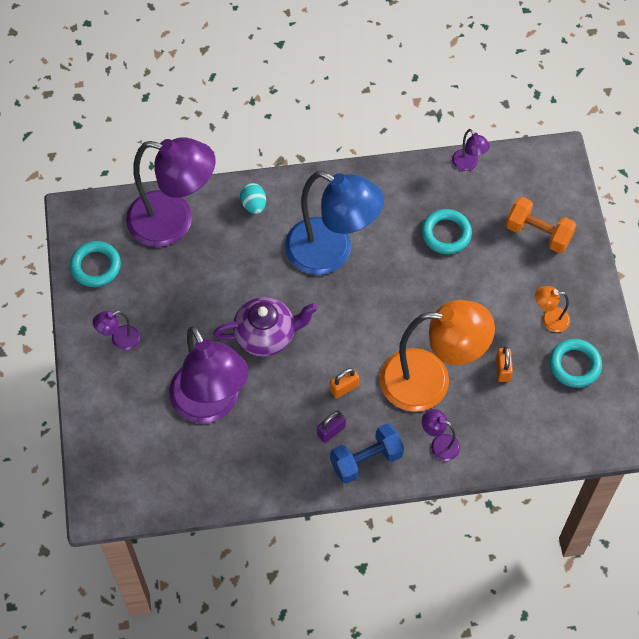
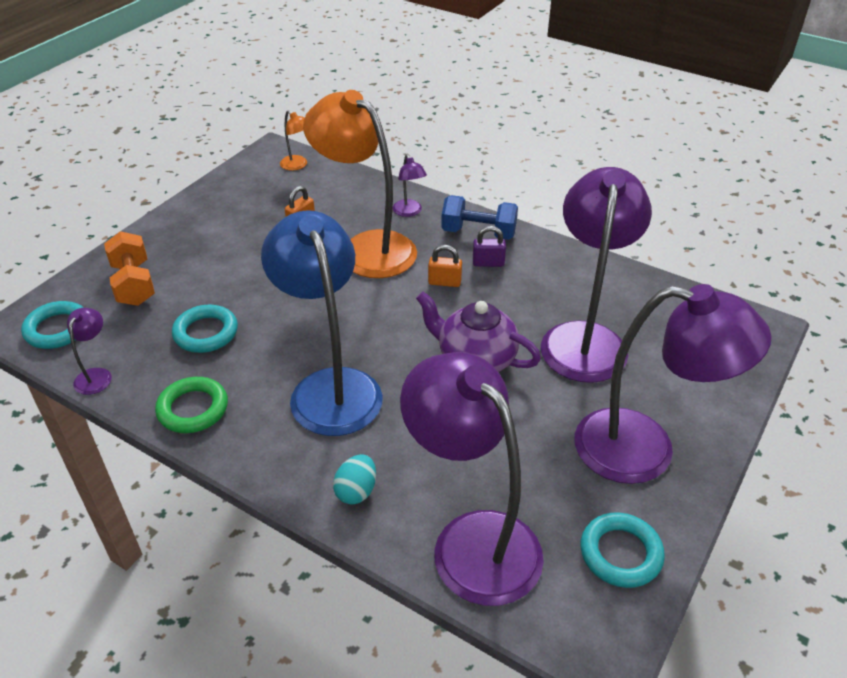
camera: 140 degrees left, 20 degrees down
(119, 340) = (645, 450): purple lamp -> purple lamp, size x2.44
(389, 185) = (193, 409): none -> green ring
(549, 319) = (220, 229): orange lamp -> orange lamp (297, 165)
(574, 365) = (246, 197): turquoise ring -> turquoise ring (57, 329)

